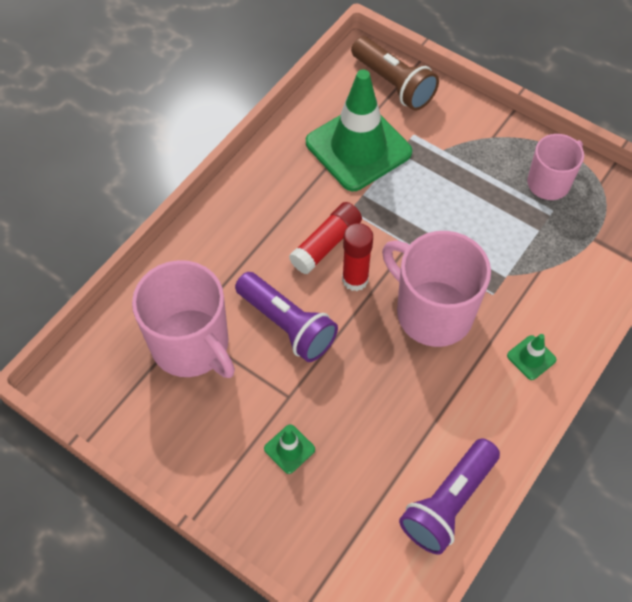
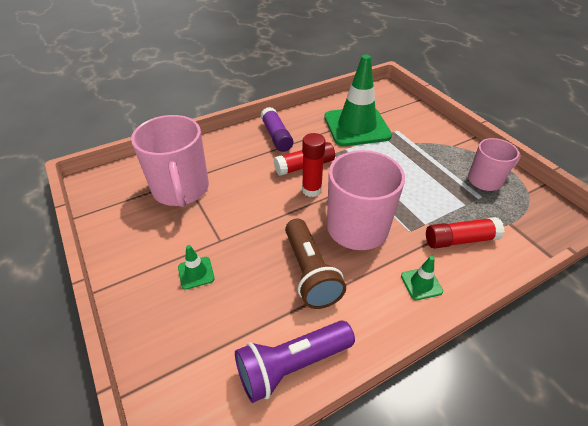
camera: 25 degrees right, 15 degrees down
(260, 206) = (276, 136): none -> purple glue stick
(287, 325) = (249, 199): purple flashlight -> none
(393, 84) = (397, 105): brown flashlight -> brown flashlight (310, 272)
(550, 284) = (460, 240): none -> red glue stick

